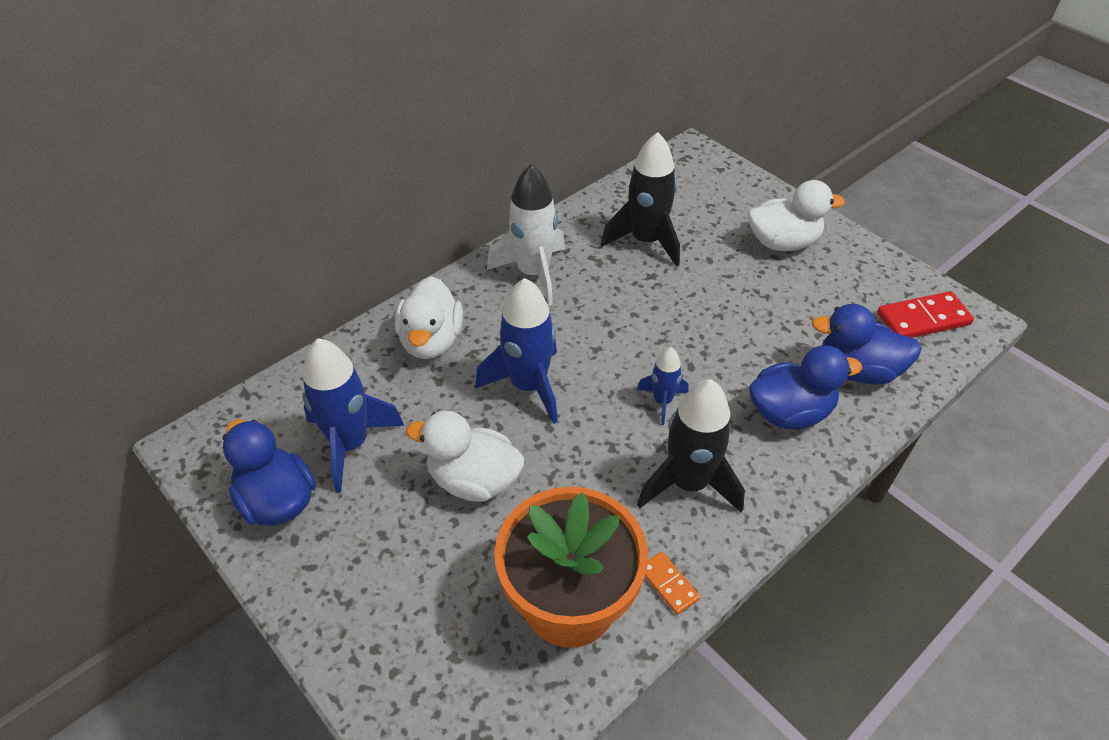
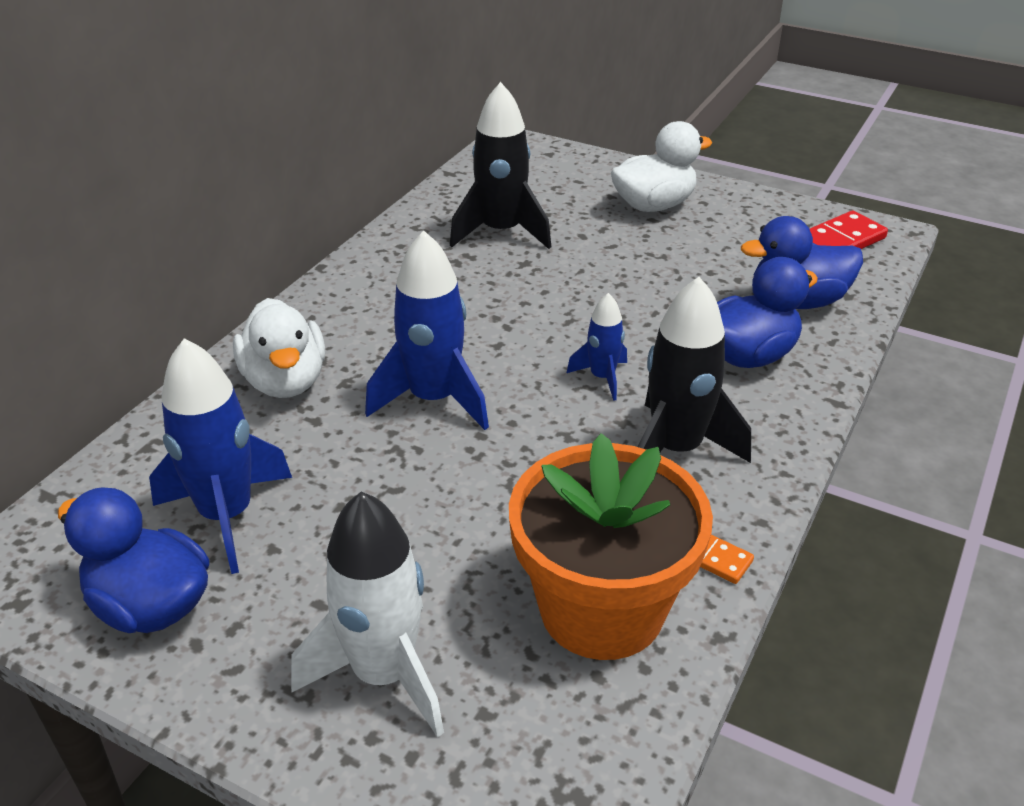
camera: 20 degrees left, 10 degrees down
(473, 480) = (413, 512): white duck -> none
(533, 273) = (383, 288): white rocket -> white rocket (384, 674)

